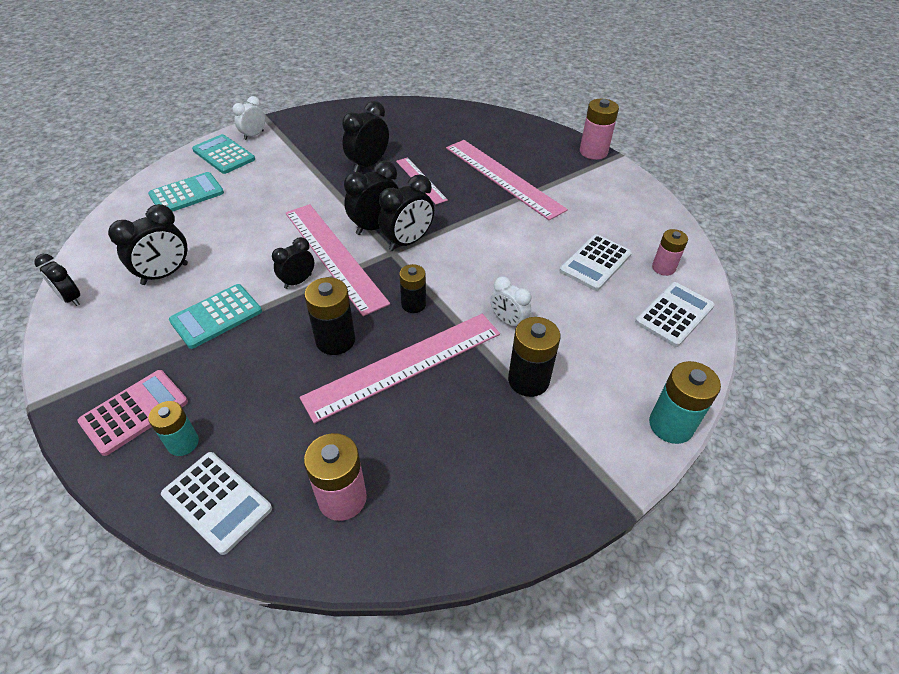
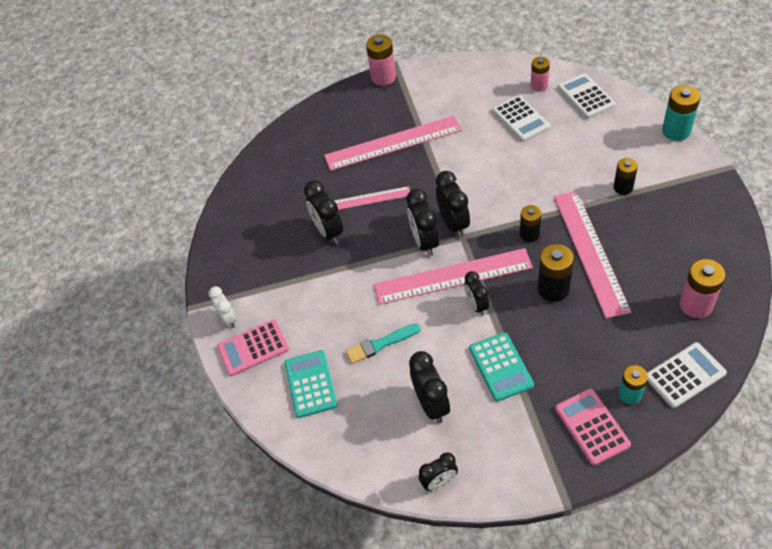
camera: 60 degrees left, 5 degrees up
(224, 155) = (253, 348): turquoise calculator -> pink calculator
(237, 225) = (381, 344): none -> turquoise brush
(508, 321) = (565, 184): white clock -> none
(528, 380) = (623, 187): black battery -> black battery, size x0.66

